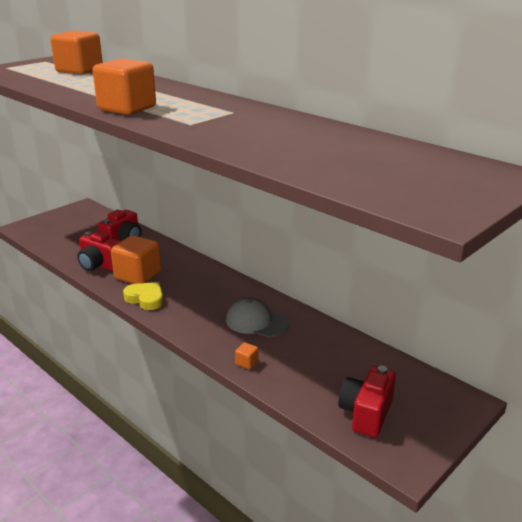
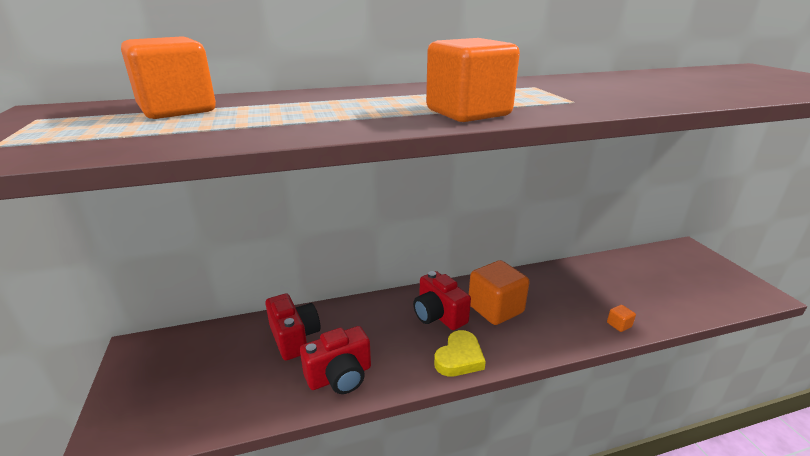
camera: 60 degrees left, 0 degrees up
(138, 275) = (398, 349): orange cube -> orange cube (495, 309)
(145, 299) = (459, 358): yellow heart -> yellow heart turned 150 degrees clockwise
(256, 322) = (548, 297): grey cap -> none
(366, 413) = (703, 290): red camera -> red camera (438, 315)

